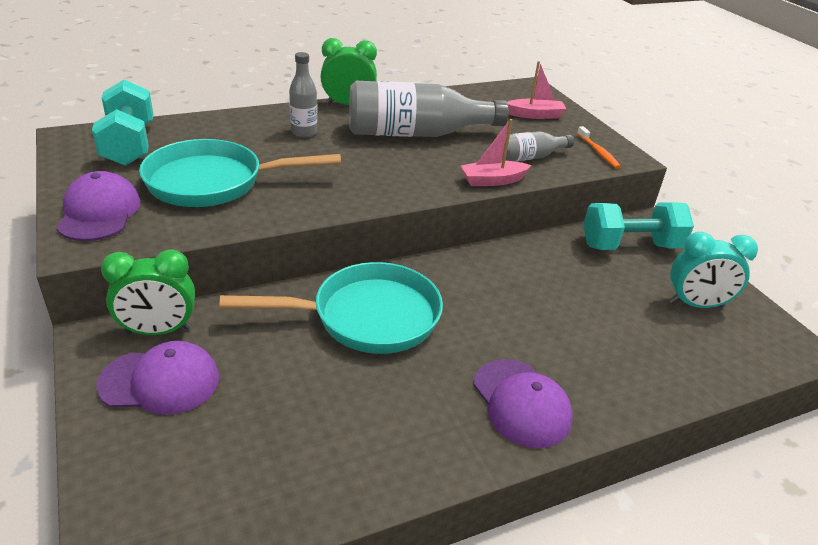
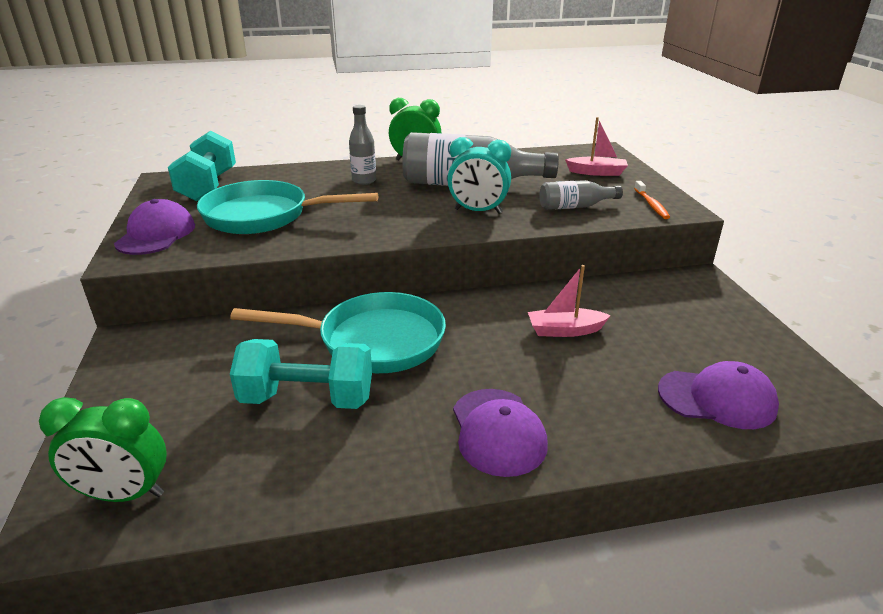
camera: 15 degrees right, 5 degrees down
(158, 331) = (180, 338): green clock -> green clock (124, 494)
(160, 381) = (162, 379): purple cap -> purple cap (717, 399)
(492, 181) = (528, 224): pink boat -> pink boat (565, 330)
(630, 246) = (672, 297): turquoise dumbbell -> turquoise dumbbell (307, 399)
(696, 305) = (730, 356): turquoise clock -> turquoise clock (478, 211)

